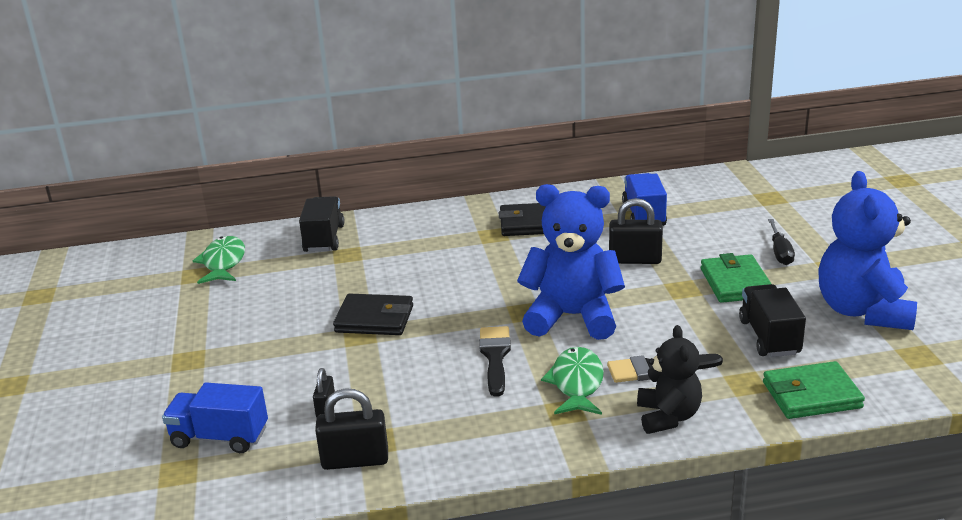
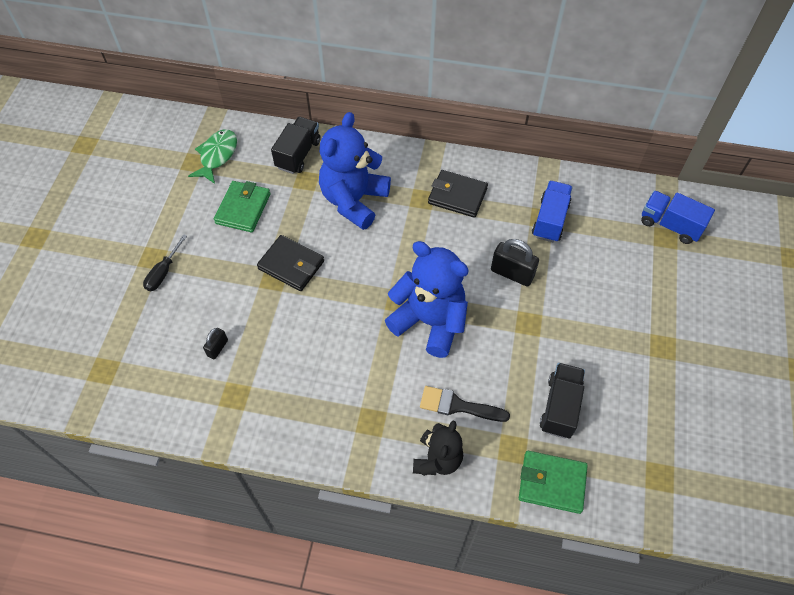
camera: 20 degrees right, 30 degrees up
(220, 437) = (140, 348): blue truck -> blue truck (670, 225)
(355, 460) = (213, 409): black padlock -> none
(495, 357) = (353, 343): black brush -> none
(576, 383) = (394, 396): green fish -> none
(735, 283) = (572, 333): green wallet -> green wallet (243, 208)
(780, 252) = (630, 310): black screwdriver -> black screwdriver (163, 272)
(863, 311) = (650, 408): blue teddy bear -> blue teddy bear (354, 200)

